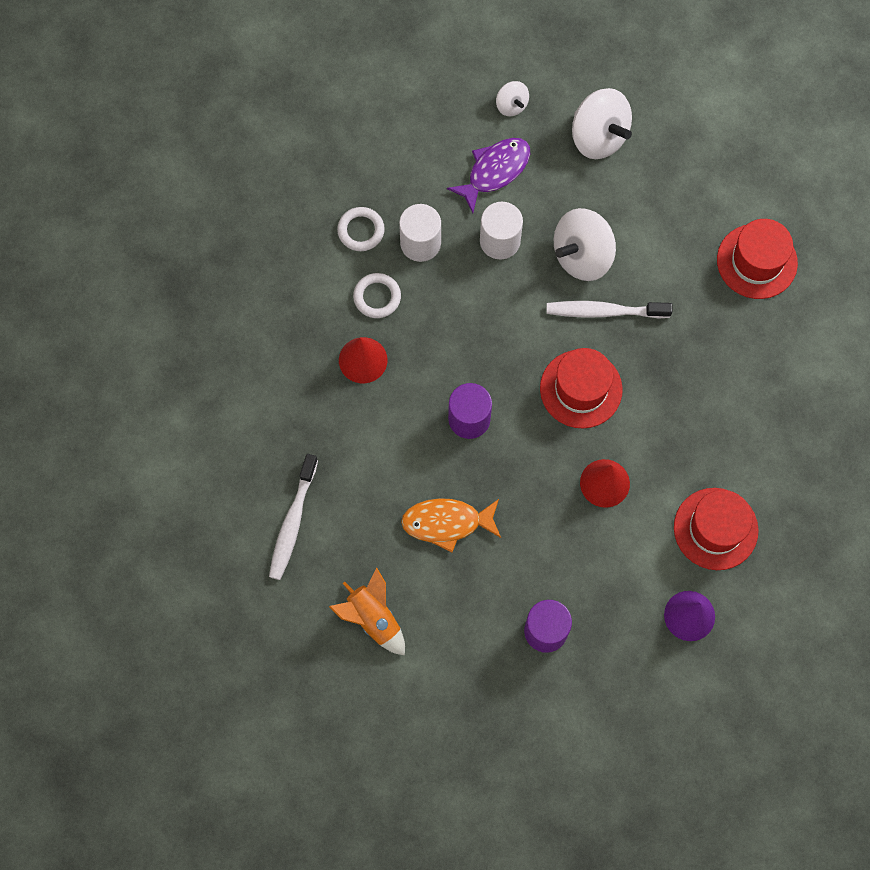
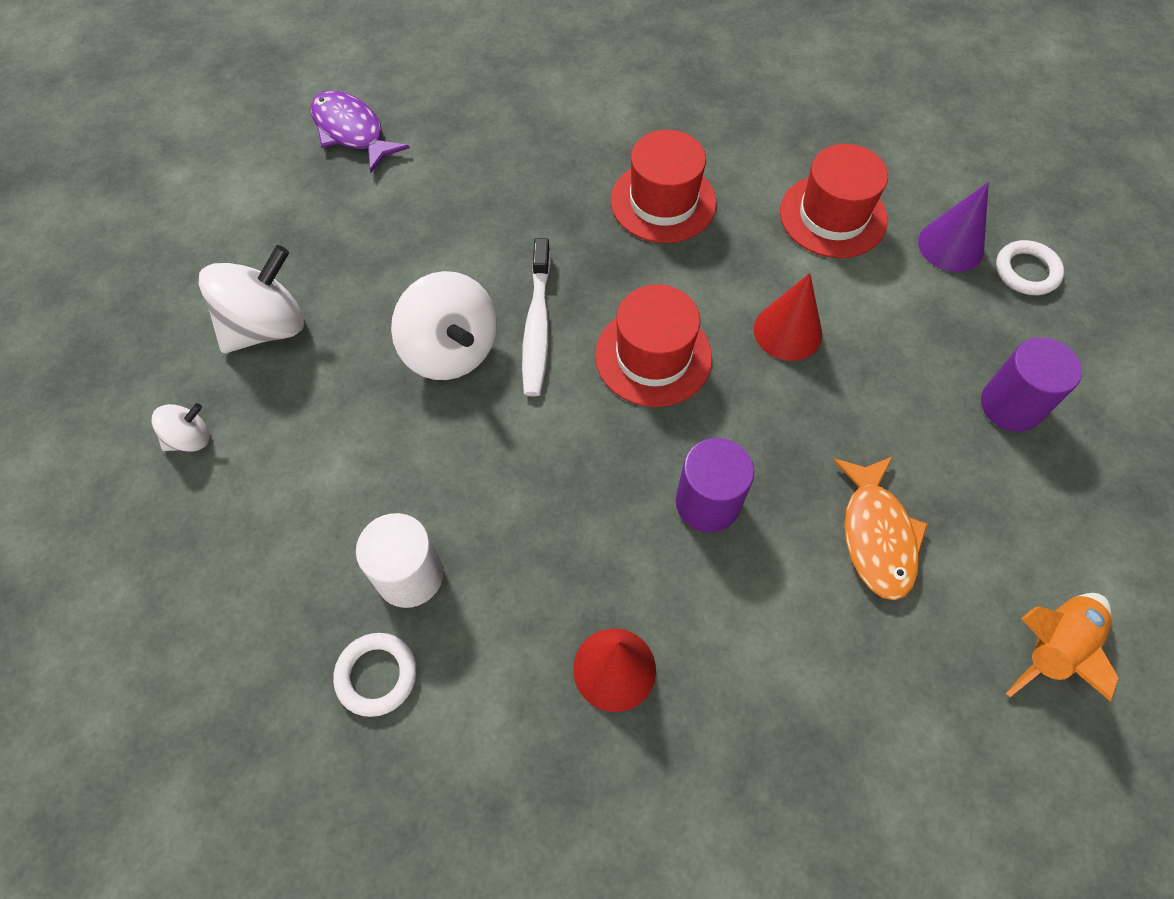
camera: 90 degrees left, 10 degrees down
(292, 522) = (917, 790): white toothbrush -> none
(377, 297) = (501, 646): white ring -> white ring (1026, 271)
(494, 171) = (299, 463): purple fish -> purple fish (352, 132)
(500, 241) = (417, 457): white cylinder -> none
(757, 261) = (474, 162): red hat -> red hat (663, 202)

